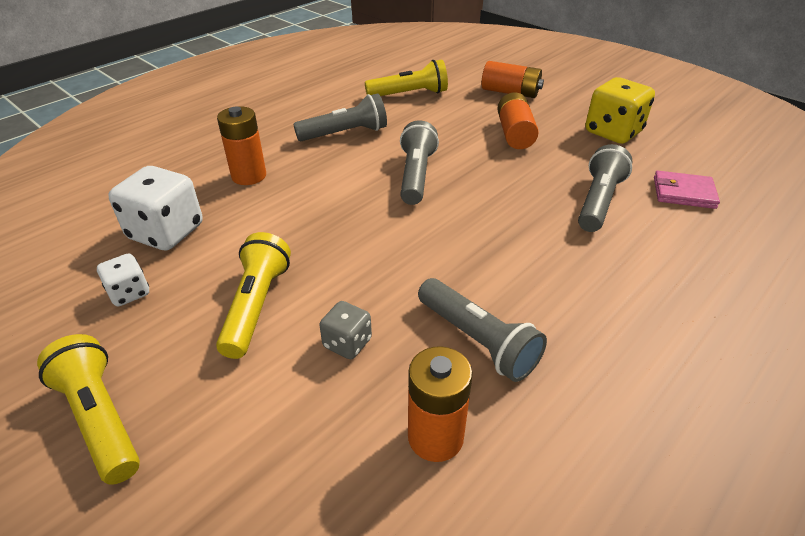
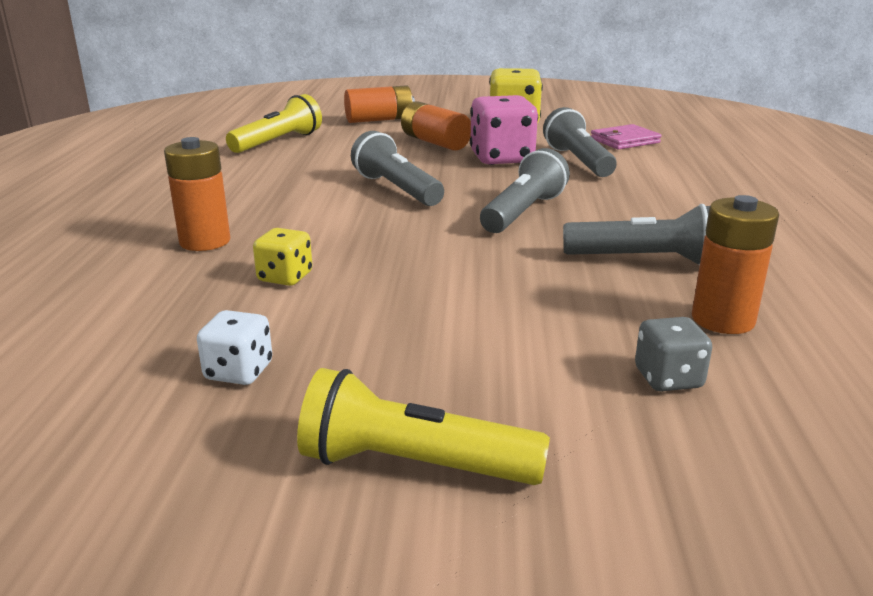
camera: 40 degrees left, 15 degrees down
(166, 232) = (185, 313): white dice -> none
(244, 229) = (285, 277): none -> yellow dice
(256, 305) = (415, 318): yellow flashlight -> none
(345, 133) = (261, 183): grey flashlight -> grey flashlight (523, 212)
(347, 343) = (551, 304): grey dice -> grey dice (668, 378)
(539, 172) = (501, 158): none -> pink dice

